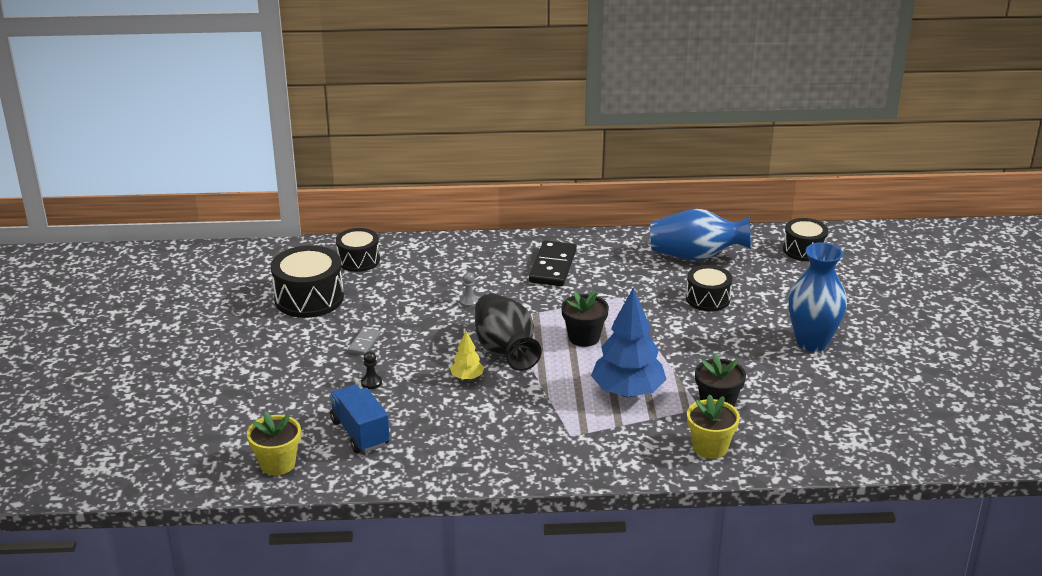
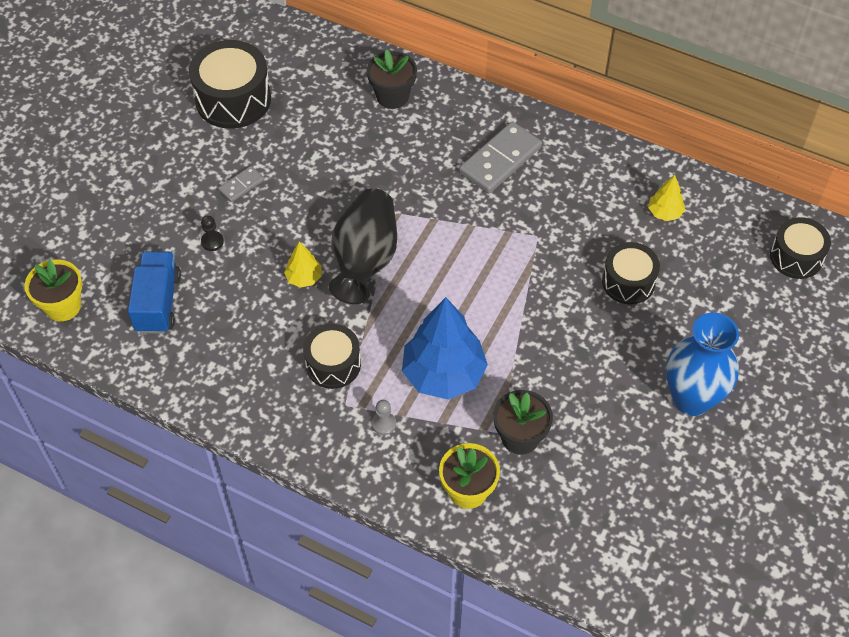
camera: 30 degrees right, 25 degrees up
(358, 260) = (315, 66): black drum -> black drum (333, 364)
(469, 302) = (379, 173): grey pawn -> grey pawn (384, 424)
(552, 266) = (500, 160): black domino -> grey domino
(584, 337) = (456, 277): black flower pot -> black flower pot (392, 96)
(696, 256) = (664, 212): blue vase -> yellow tree

